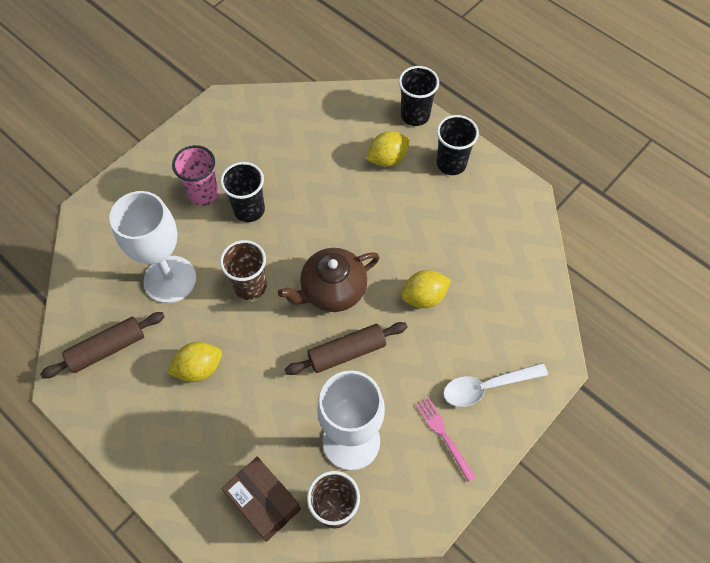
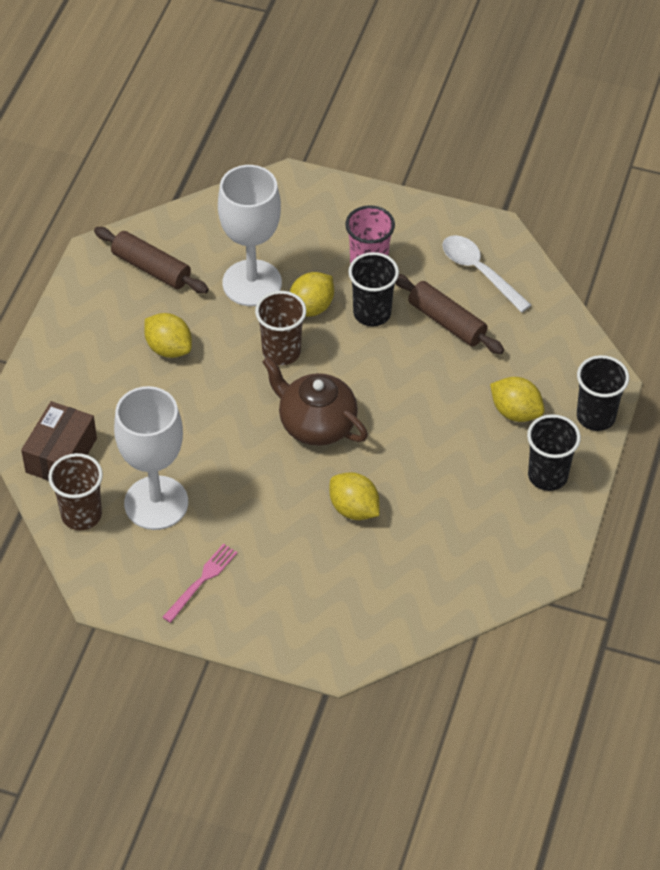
camera: 65 degrees right, 10 degrees down
(219, 247) = (311, 307): none -> yellow lemon
(346, 352) = (250, 463): brown rolling pin -> brown rolling pin (446, 322)
(487, 387) = (276, 602): white spoon -> white spoon (479, 272)

